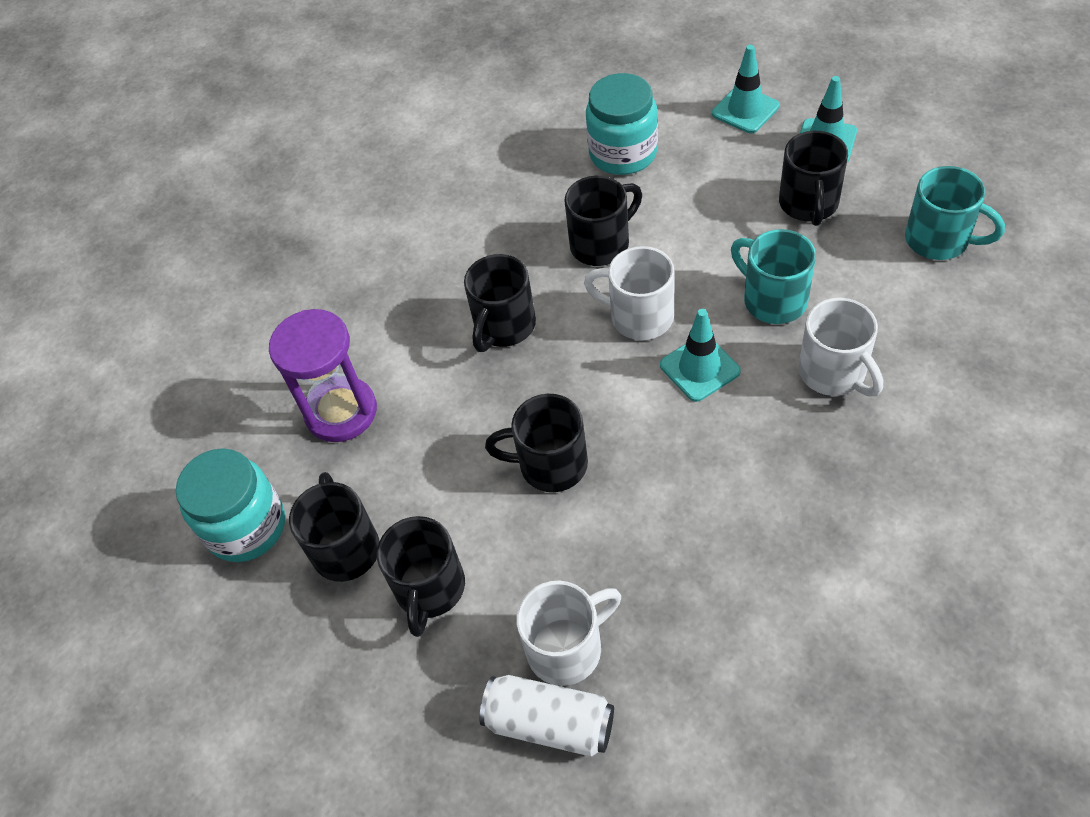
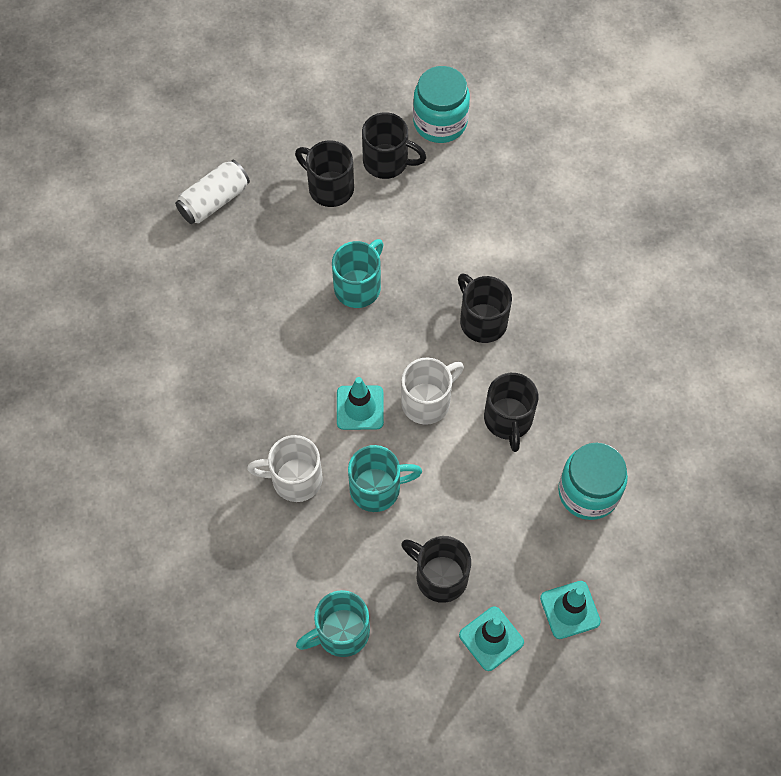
camera: 115 degrees right, 10 degrees up
(341, 412) = (485, 201): purple hourglass -> none
(550, 464) = (358, 286): black mug -> turquoise mug
(567, 648) = (245, 230): white mug -> none

